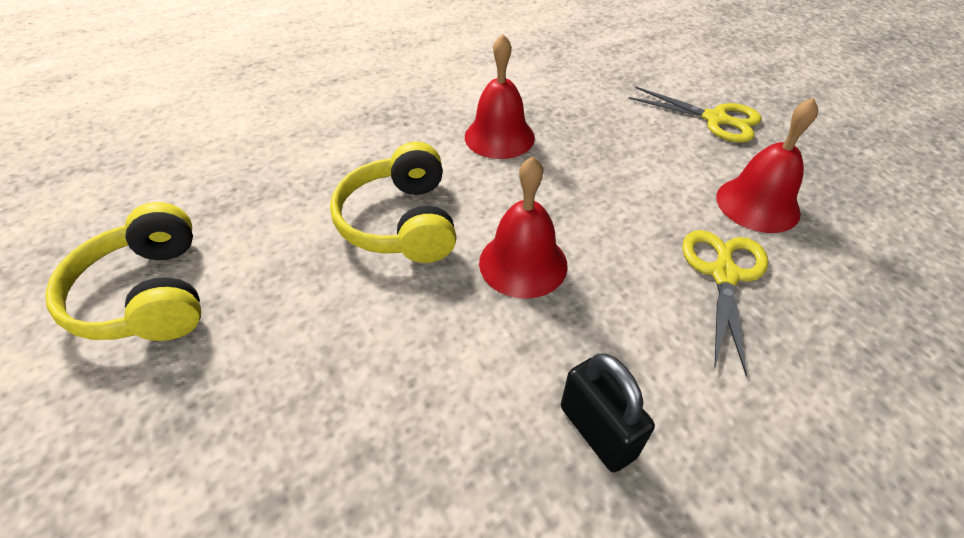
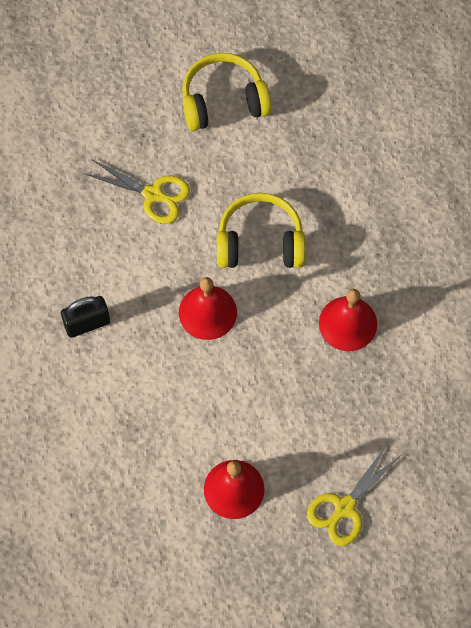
camera: 100 degrees right, 20 degrees up
(724, 274) = (174, 433): yellow scissors -> yellow scissors (153, 194)

